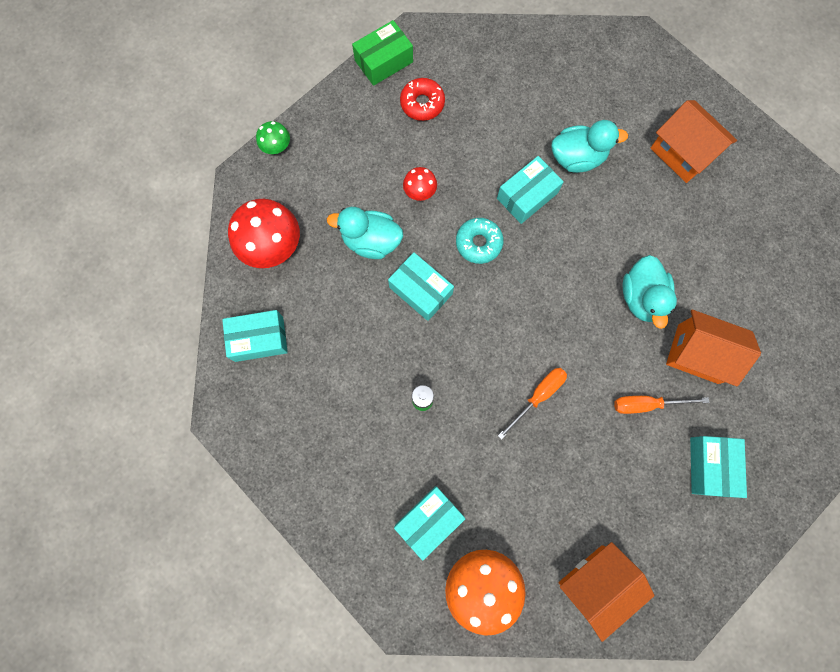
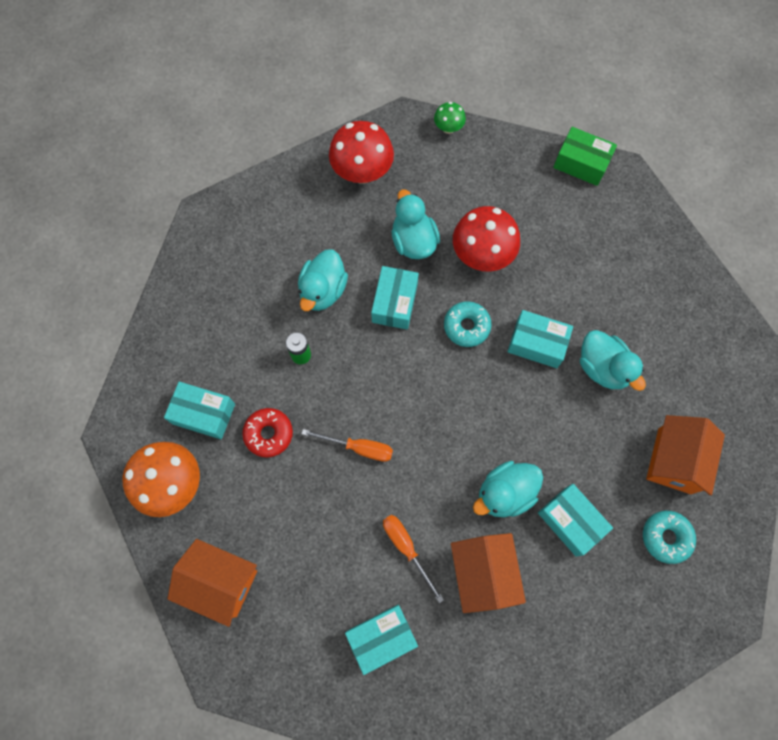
camera: 60 degrees right, 5 degrees down
(259, 339) = (280, 205): turquoise box -> turquoise box (570, 521)
(371, 347) = (323, 291): none -> turquoise duck
(420, 192) = (482, 255): red mushroom -> red mushroom, size x1.97
(422, 103) = (564, 214): red donut -> red donut (268, 434)
(738, 197) = (666, 537): none -> turquoise donut

